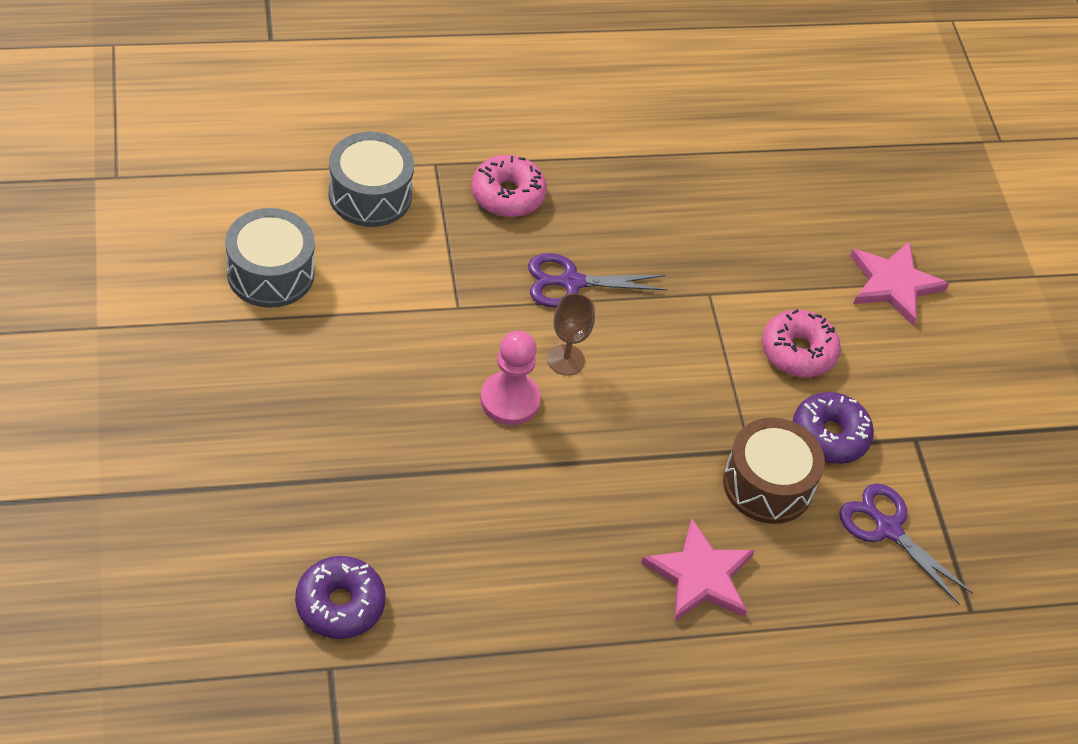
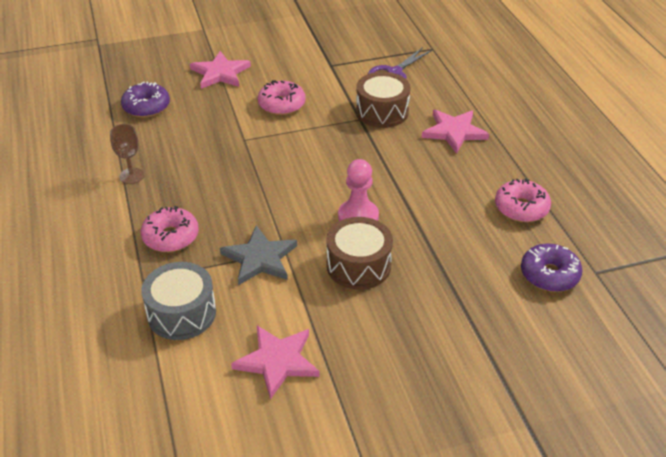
camera: 90 degrees left, 10 degrees down
(270, 273) = (277, 361): grey drum -> pink star
(410, 381) = (358, 265): none -> brown drum
(448, 279) = (260, 258): none -> grey star
(490, 615) = (521, 208): none -> pink donut
(566, 360) = (316, 195): brown goblet -> brown goblet (131, 176)
(571, 282) = (249, 198): purple scissors -> none
(829, 436) = (339, 92): purple donut -> purple donut (146, 107)

